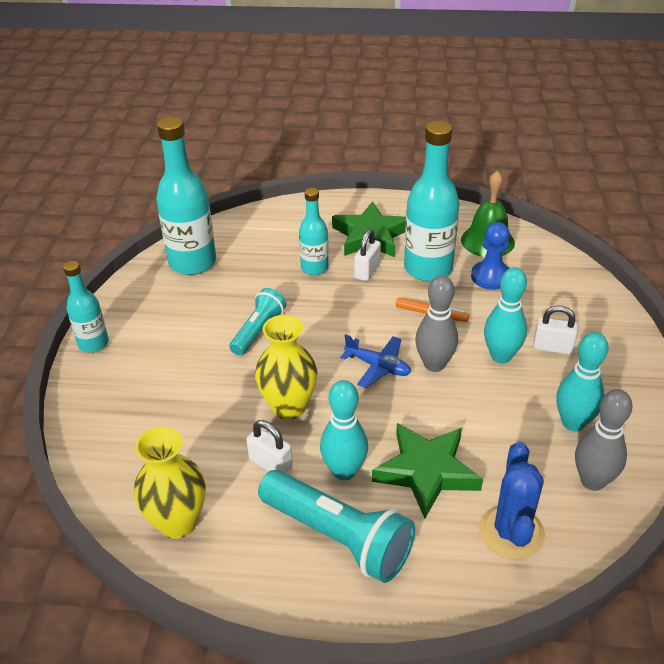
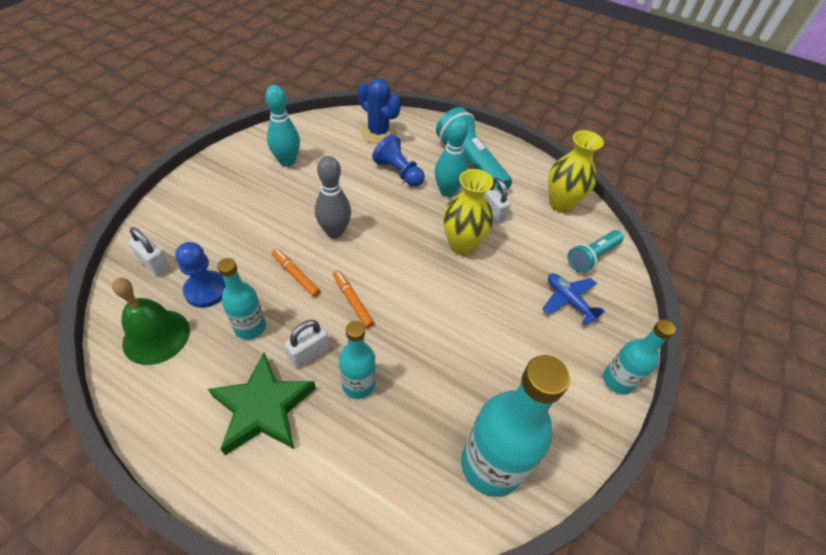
camera: 160 degrees left, 10 degrees up
(258, 330) = (455, 325): turquoise flashlight -> turquoise flashlight (592, 257)
(363, 314) = (352, 301): none -> orange marker
(378, 366) = (377, 248): blue plane -> blue plane (568, 301)
(426, 472) = (398, 172): green star -> blue pawn
(428, 269) = (250, 327): turquoise bottle -> turquoise bottle, size x0.58
(501, 356) = (281, 217): turquoise bowling pin -> none
(511, 532) = (378, 132): blue cactus -> blue cactus turned 75 degrees counterclockwise
(552, 347) = (238, 208): white padlock -> white padlock (154, 264)
(592, 481) = (312, 134): grey bowling pin -> none

